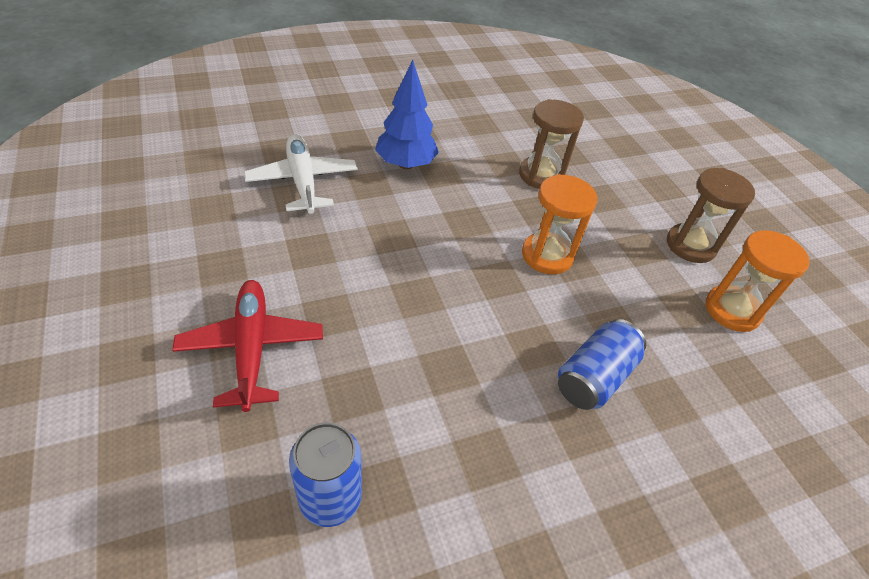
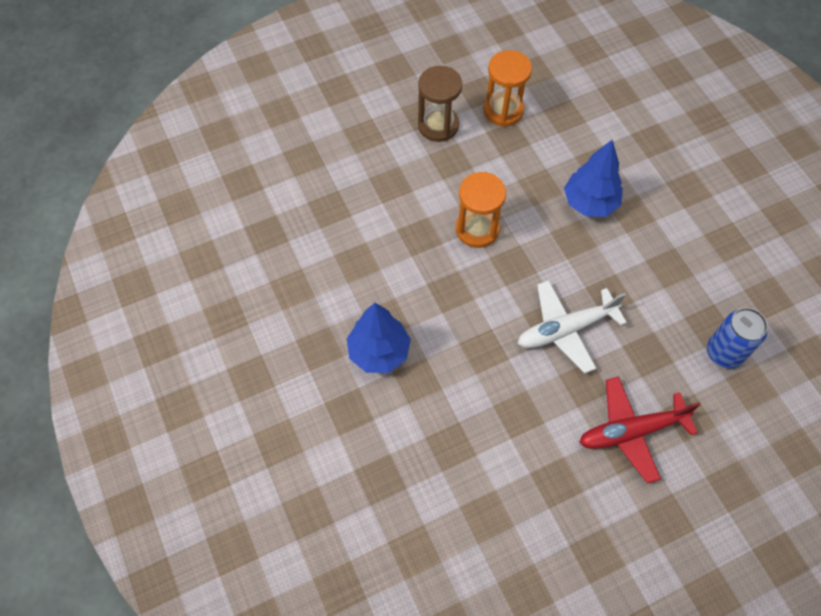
camera: 90 degrees left, 15 degrees up
(303, 181) = (427, 443): white plane -> white plane (565, 329)
(541, 175) = (369, 232): brown hourglass -> none
(594, 377) = (590, 203): blue can -> blue tree

